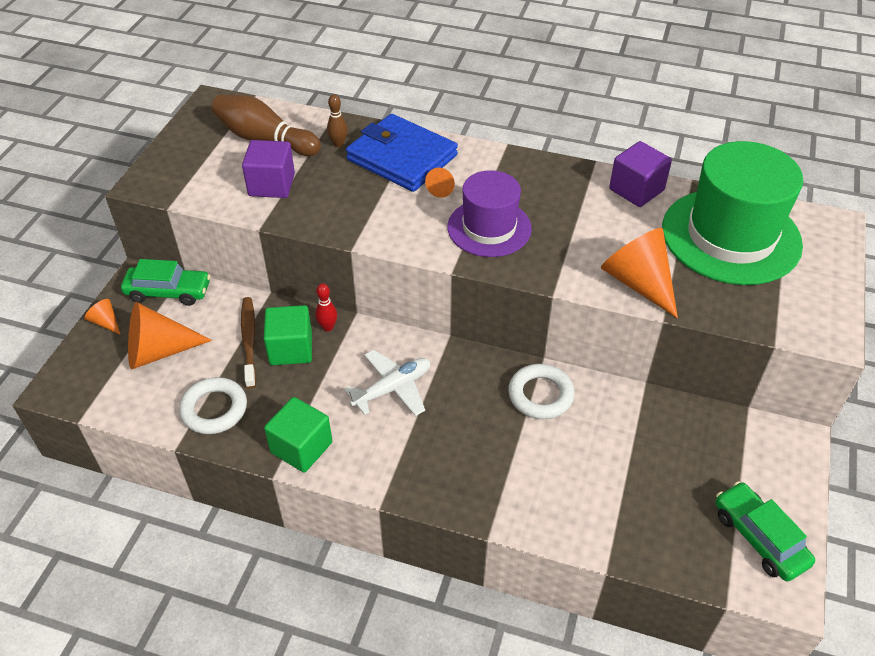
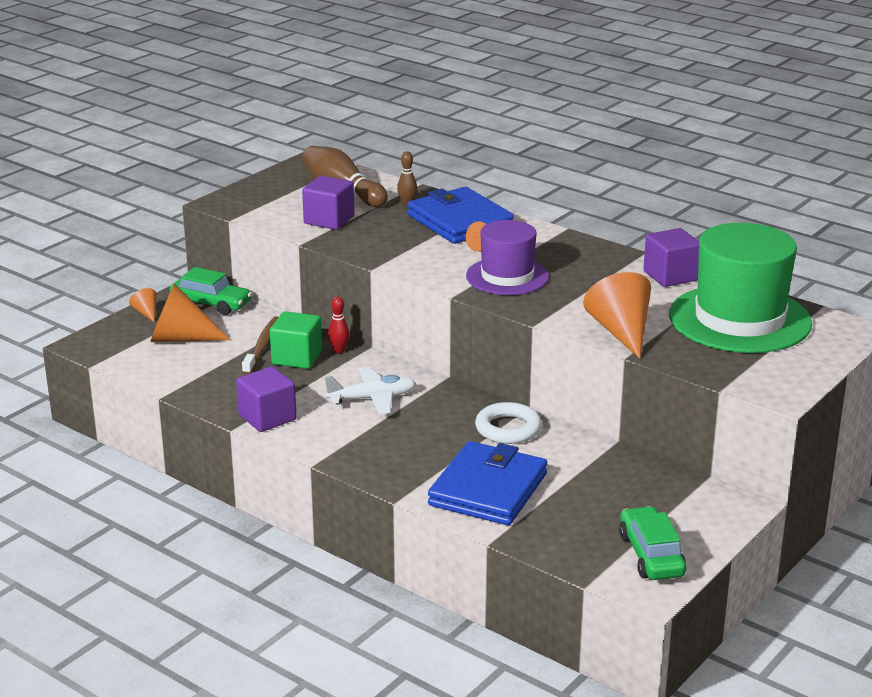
camera: 20 degrees right, 20 degrees down
(214, 409) = (207, 381): white ring -> none
(301, 447) = (267, 417): green cube -> purple cube
(566, 490) = (488, 489): none -> blue wallet

